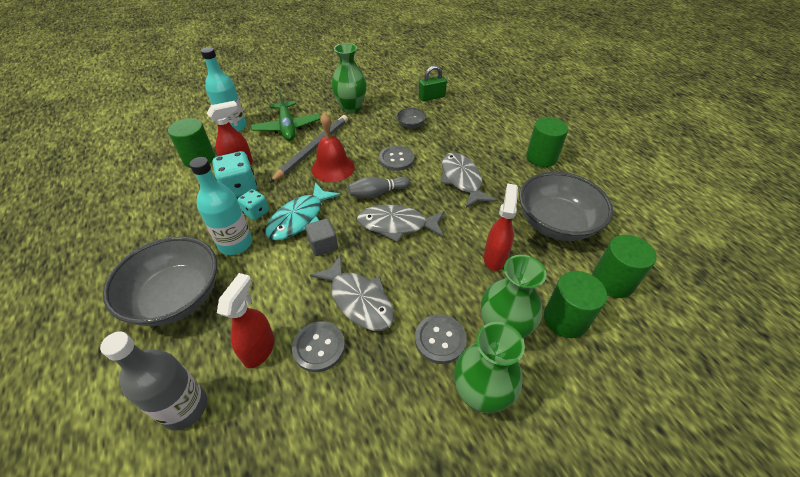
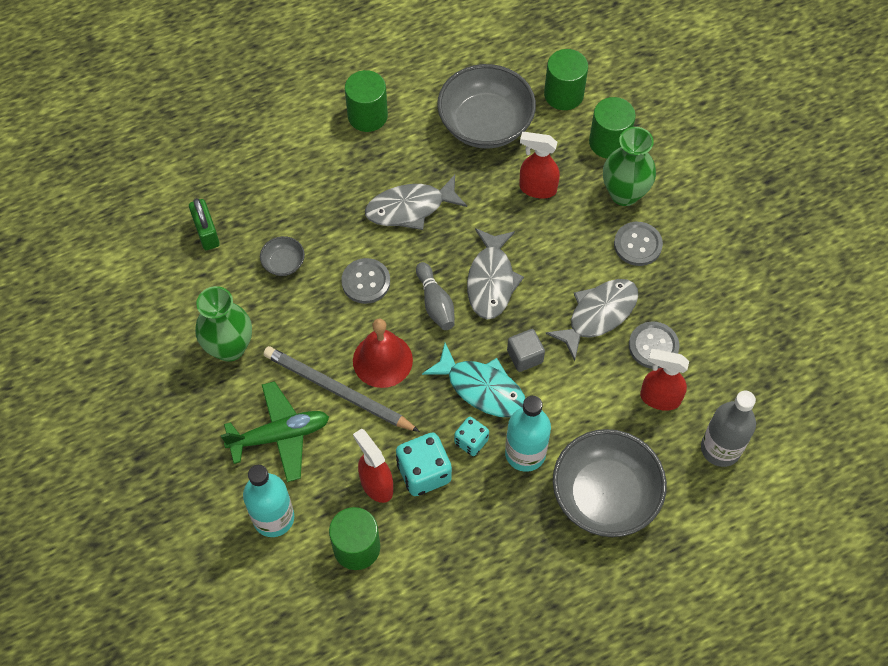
camera: 90 degrees left, 15 degrees up
(480, 395) = (687, 218): green vase -> none

